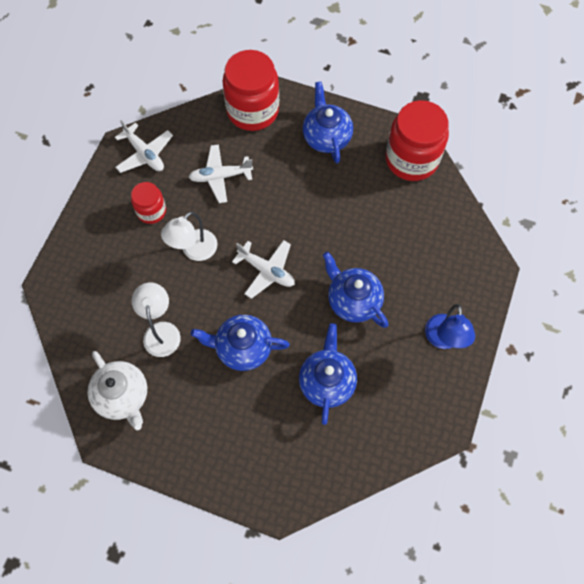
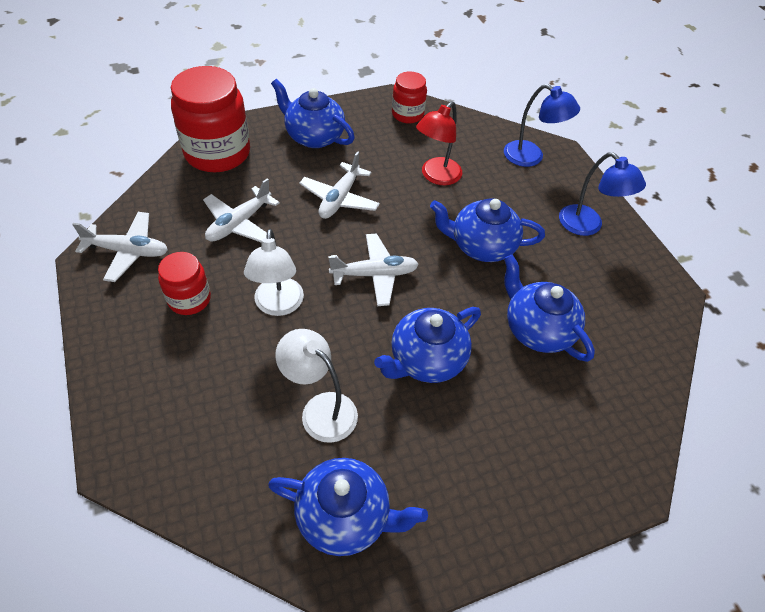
camera: 45 degrees left, 15 degrees down
(123, 396) = (345, 516): white teapot -> blue teapot
(297, 200) = (340, 198): none -> white plane
(378, 226) = (436, 176): none -> red lamp
(411, 159) = (407, 114): red jar -> red jar, size x0.54
(465, 258) = (531, 157): none -> blue lamp

